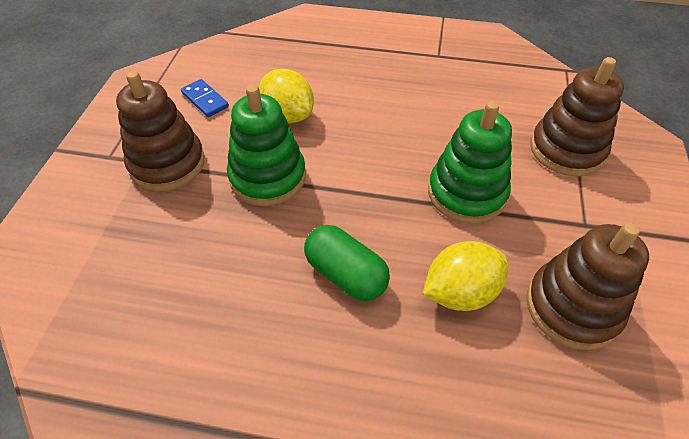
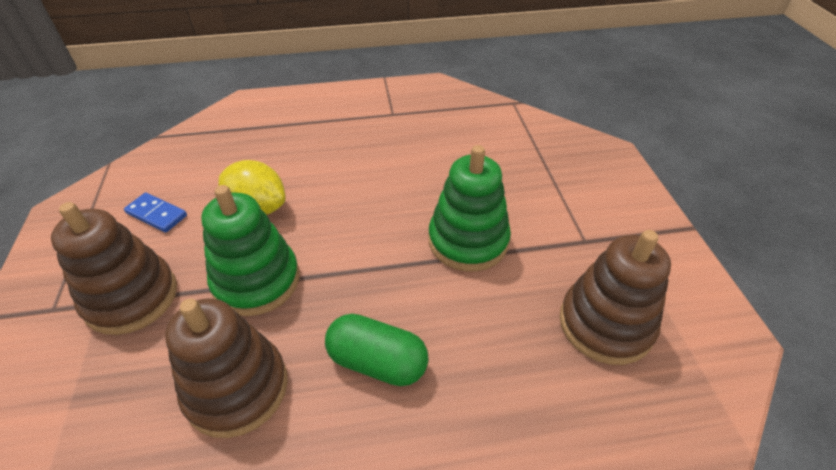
camera: 20 degrees left, 5 degrees down
(460, 292) = (499, 343): yellow lemon -> none
(566, 150) = (542, 176): brown stacking toy -> brown stacking toy (237, 388)

